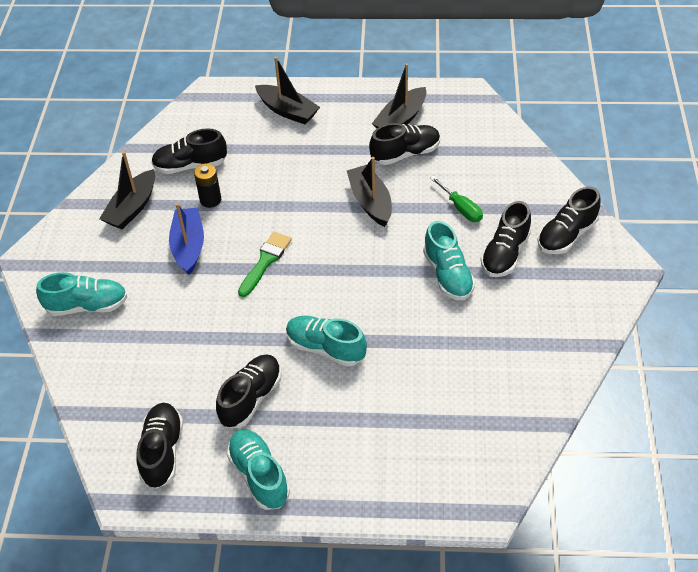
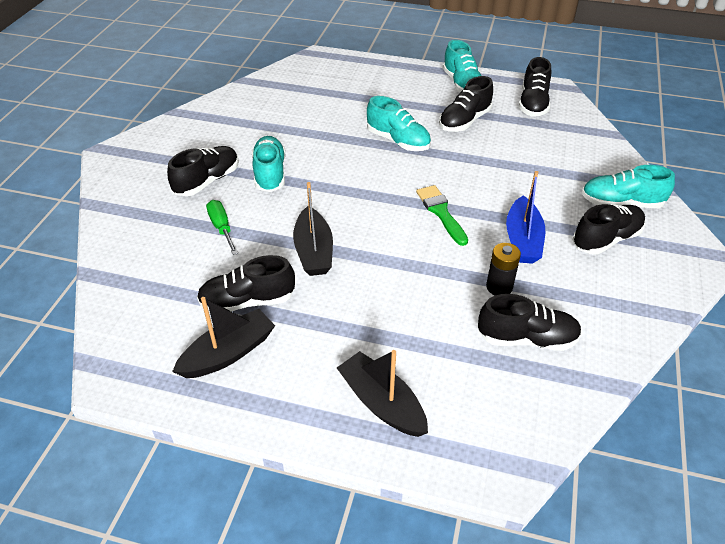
camera: 170 degrees left, 5 degrees down
(132, 208) = (595, 294): black boat -> none
(265, 261) = (441, 212): green brush -> green brush turned 120 degrees clockwise
(566, 235) = (139, 186): black shoe -> black shoe (606, 239)

